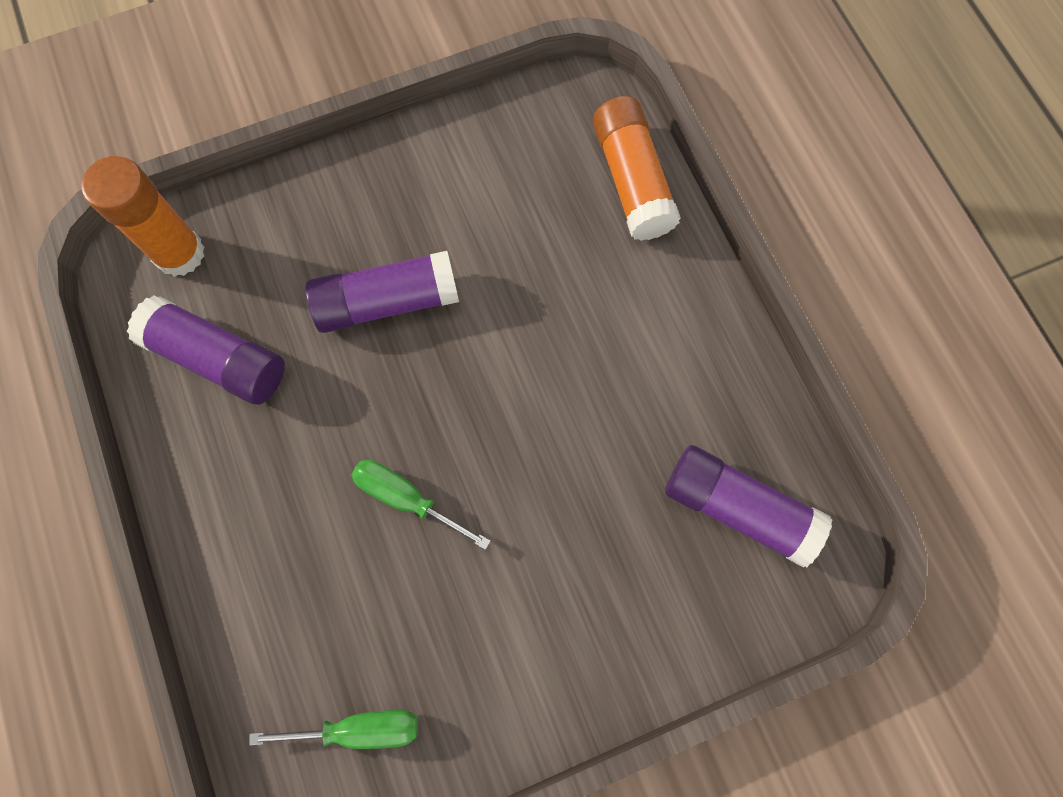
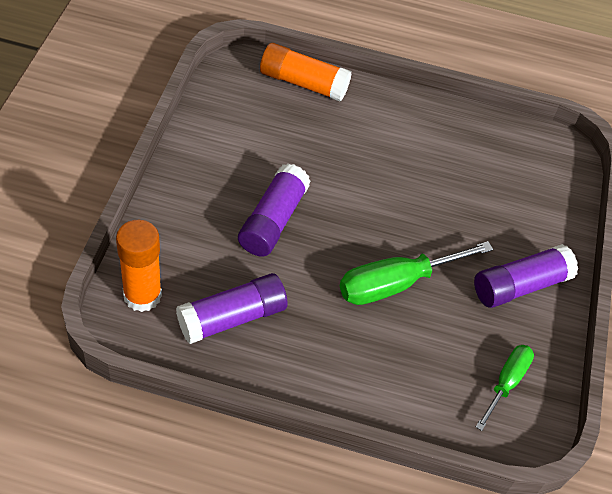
camera: 60 degrees left, 20 degrees down
(407, 499) = (396, 284): green screwdriver -> green screwdriver, size x1.63
(738, 508) = (511, 161): purple glue stick -> purple glue stick (520, 285)

